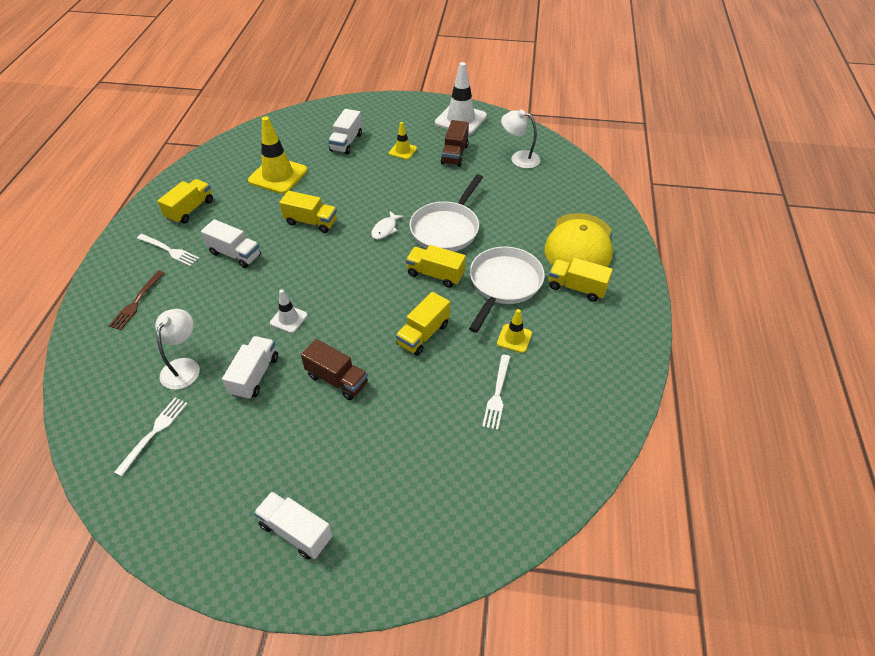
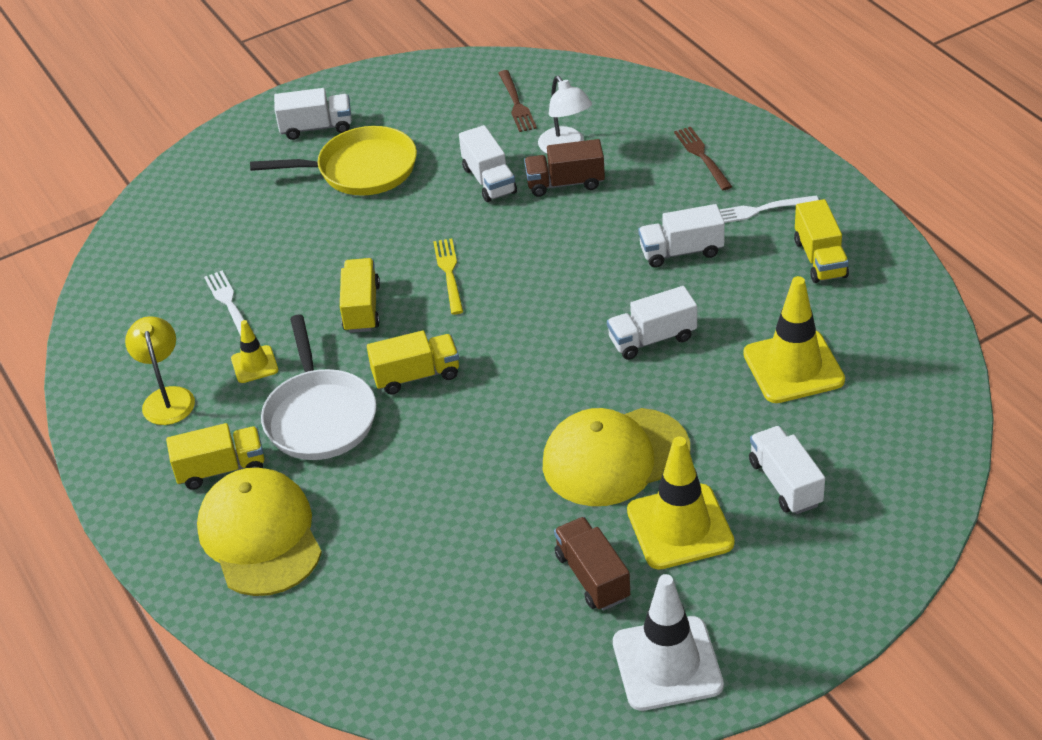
camera: 145 degrees right, 5 degrees down
(154, 432) = (516, 104): white fork -> brown fork
(288, 319) = (524, 236): white traffic cone -> none
(311, 222) = (652, 339): yellow truck -> white truck
(314, 453) = (360, 170): none -> yellow pan
(337, 379) = (405, 223): brown truck -> brown truck (565, 183)
(354, 324) = (449, 273): none -> yellow fork
(385, 229) = (546, 390): white fish -> none
(393, 186) = (615, 457): none -> yellow cap
(403, 151) = (680, 527): yellow traffic cone -> yellow traffic cone, size x1.93
(447, 228) = (466, 442): white pan -> none
(519, 158) = (480, 641): white lamp -> none
(580, 350) = (167, 398): none -> yellow lamp

